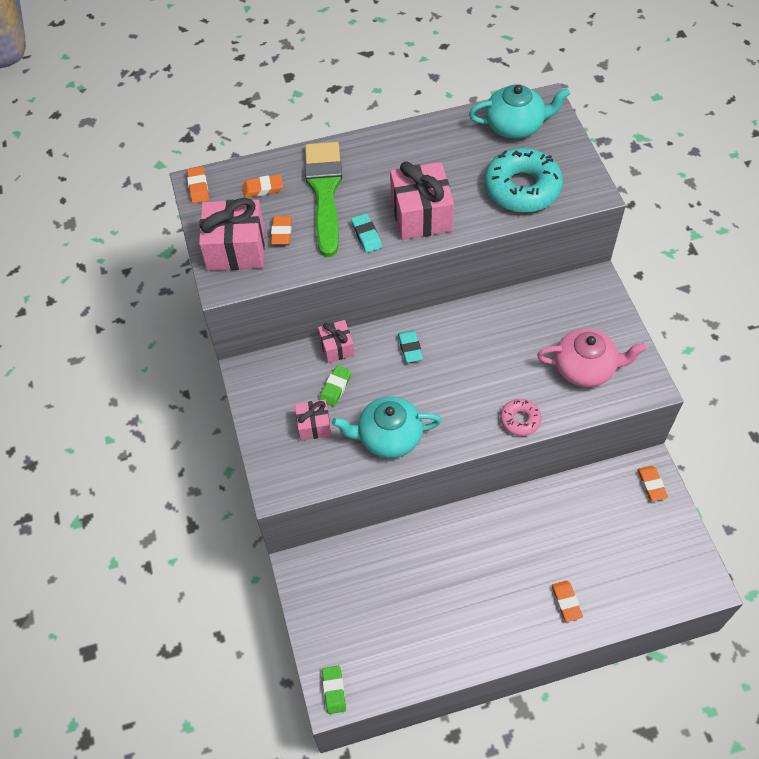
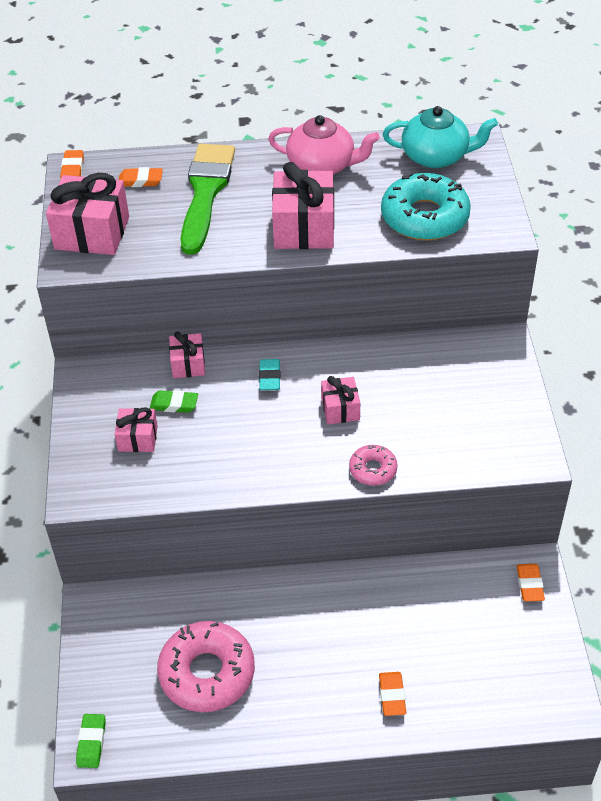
camera: 10 degrees right, 10 degrees down
(281, 232) = (146, 224): orange eraser -> none
(335, 387) = (174, 404): green eraser -> green eraser turned 60 degrees clockwise
(366, 235) = (237, 239): turquoise eraser -> none
(388, 436) = (217, 463): turquoise teapot -> none
(412, 611) = (207, 673): none -> pink donut
(478, 368) = (340, 409): none -> pink gift
(585, 368) = (465, 427): pink teapot -> pink teapot (322, 166)

